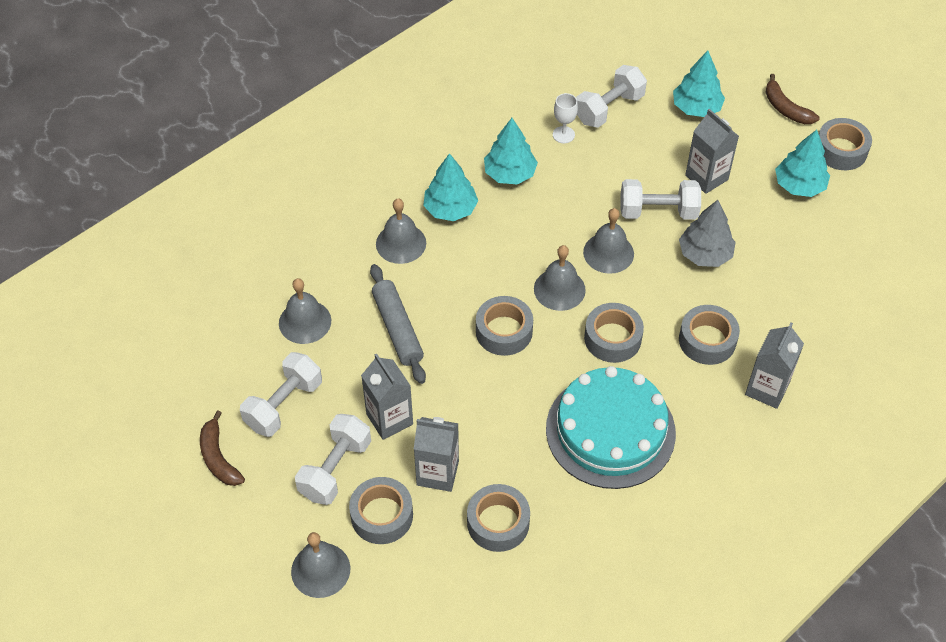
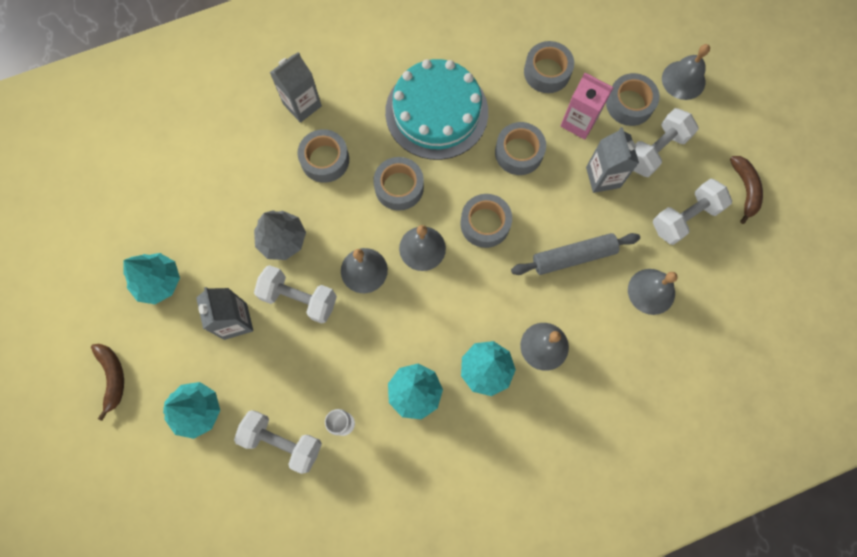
camera: 160 degrees left, 20 degrees up
(397, 329) = (573, 257): grey rolling pin -> grey rolling pin turned 75 degrees clockwise
(437, 473) = (579, 122): grey carton -> pink carton
(609, 109) = (282, 442): white dumbbell -> white dumbbell turned 45 degrees clockwise
(841, 150) = (96, 307): grey tape -> grey tape (519, 152)

